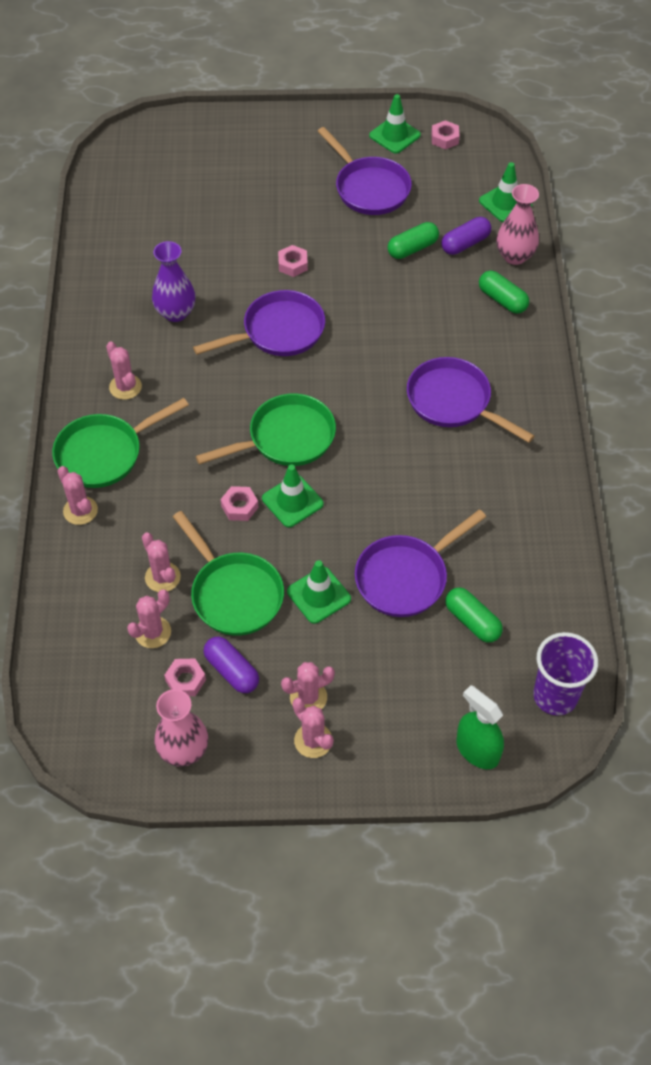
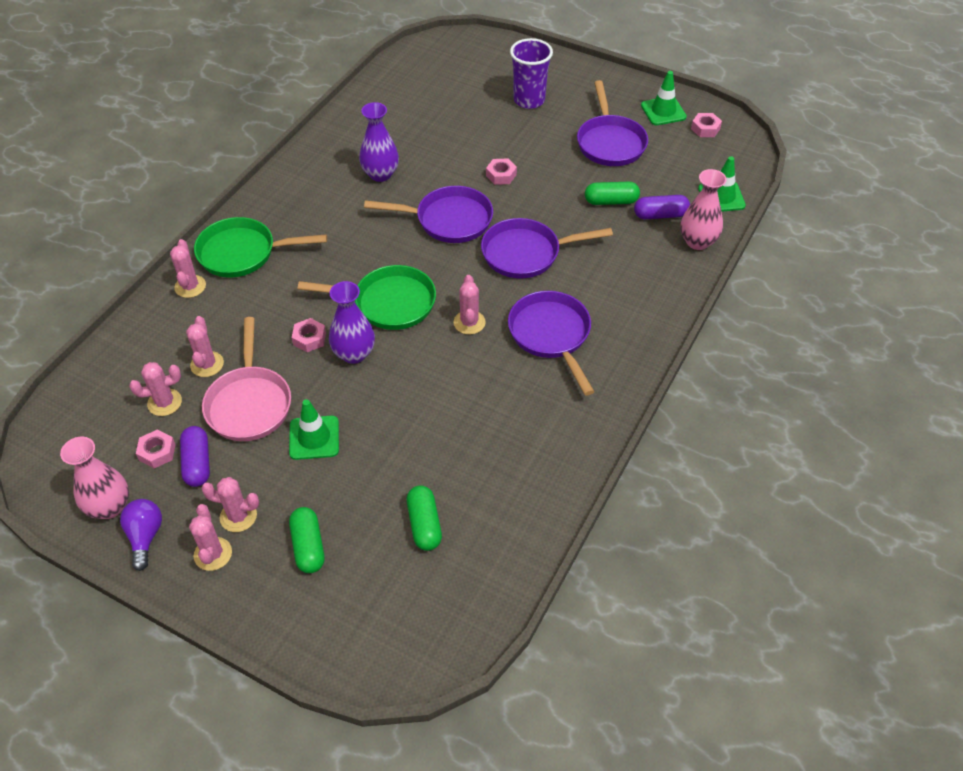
camera: 30 degrees right, 5 degrees down
(125, 387) = (298, 212): pink cactus -> pink cactus (469, 322)
(234, 594) = (249, 403): green pan -> pink pan
(240, 758) = (145, 536): none -> purple light bulb
(292, 501) = (354, 353): green traffic cone -> purple vase
(406, 577) = (397, 459): purple pan -> purple pan (526, 253)
(477, 751) = (340, 639): green spray bottle -> none
(502, 300) = (659, 272): green capsule -> green capsule (308, 546)
(555, 696) = (446, 629): purple cup -> purple cup (529, 100)

